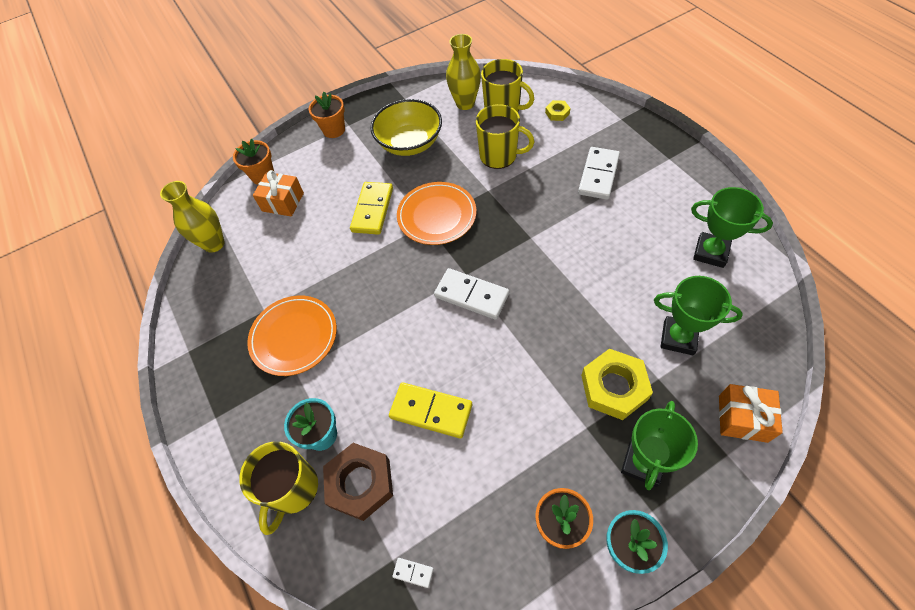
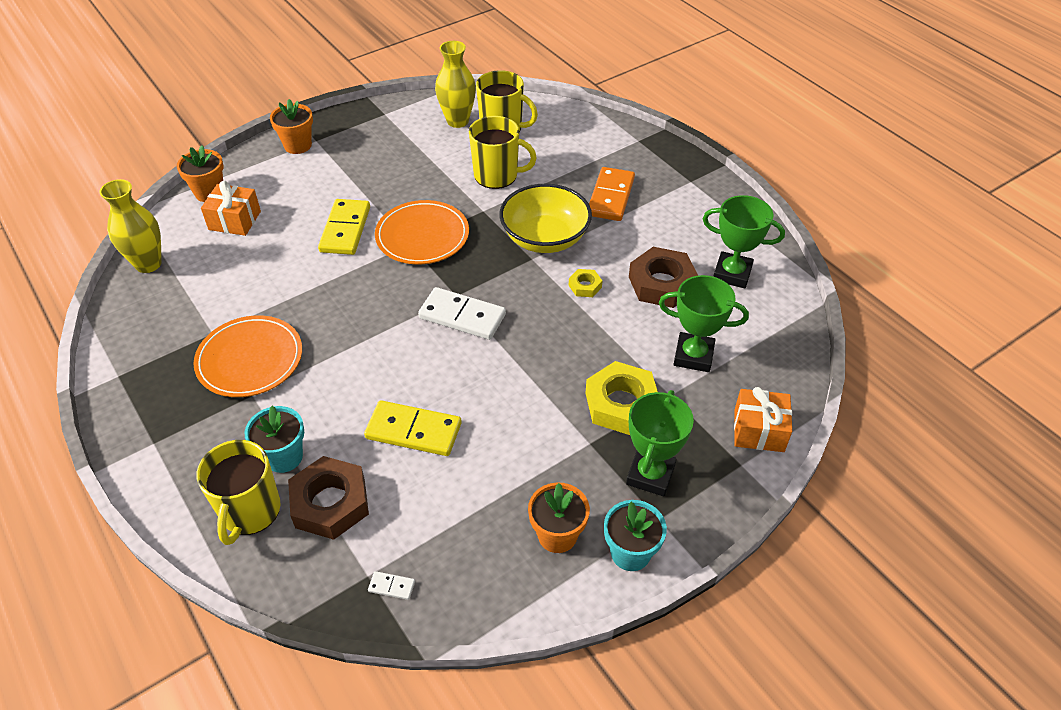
camera: 10 degrees left, 10 degrees down
(410, 143) = (390, 161): yellow bowl -> yellow bowl (545, 238)
(557, 113) = (565, 133): yellow nut -> yellow nut (585, 286)
(598, 175) = (610, 197): white domino -> orange domino
(647, 262) = (662, 283): none -> brown nut

